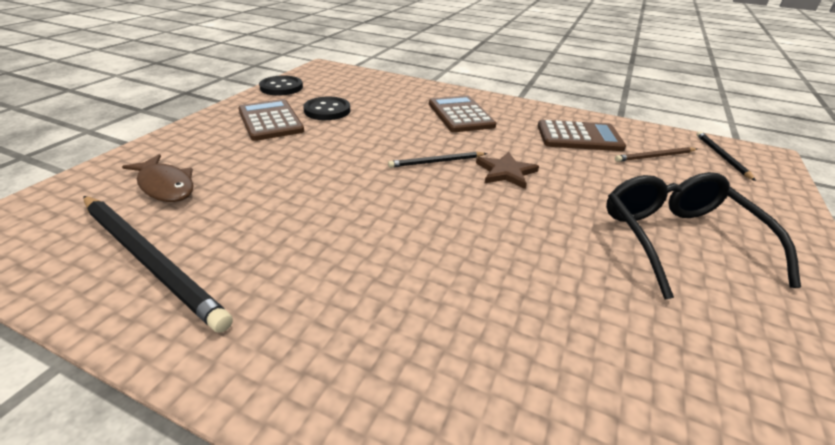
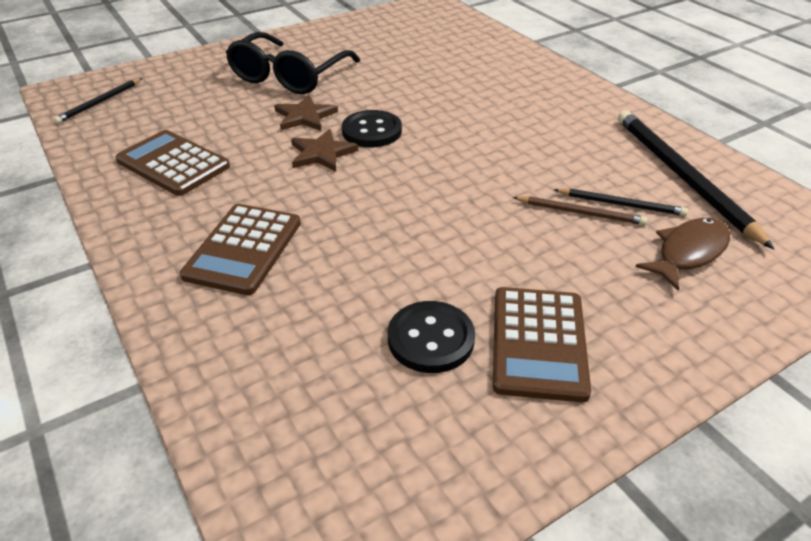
camera: 145 degrees left, 5 degrees up
(165, 186) = (688, 252): brown fish -> brown fish turned 60 degrees clockwise
(281, 87) = (477, 478): black button -> black button (372, 131)
(436, 162) = (374, 186): black pencil -> black pencil (621, 204)
(573, 198) = (305, 116): none -> brown star
(654, 156) = (156, 121): brown pencil -> brown pencil (580, 213)

